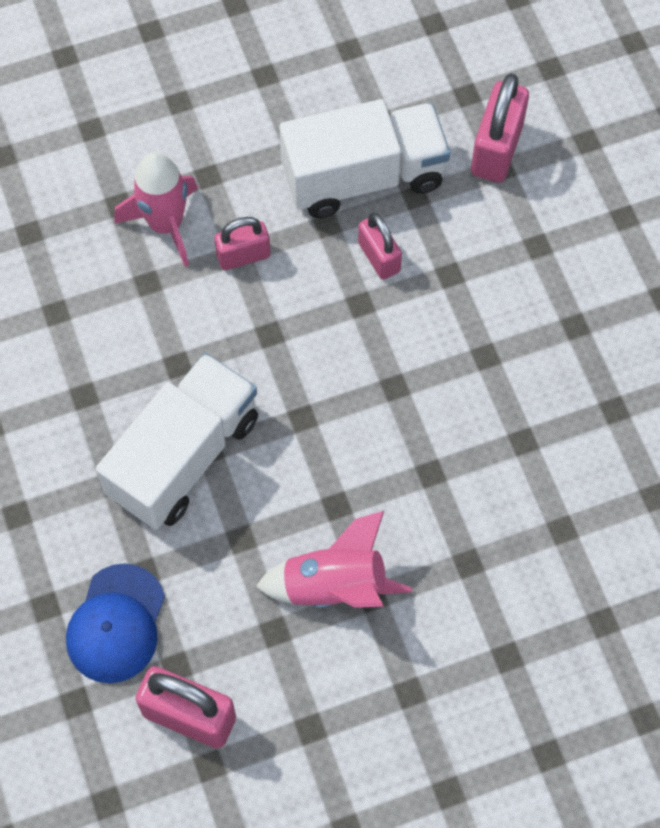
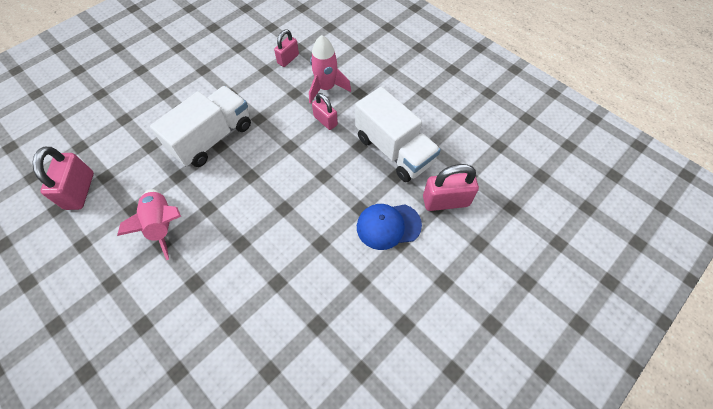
camera: 65 degrees right, 5 degrees down
(116, 624) = (121, 146): blue cap -> blue cap (388, 226)
(183, 456) = (212, 138): white truck -> white truck turned 60 degrees counterclockwise
(379, 257) = (353, 173): pink padlock -> pink padlock (288, 59)

